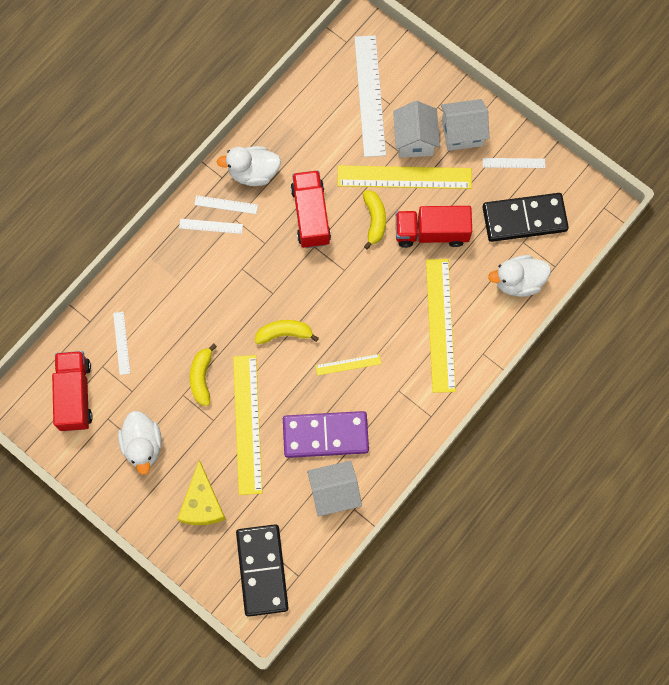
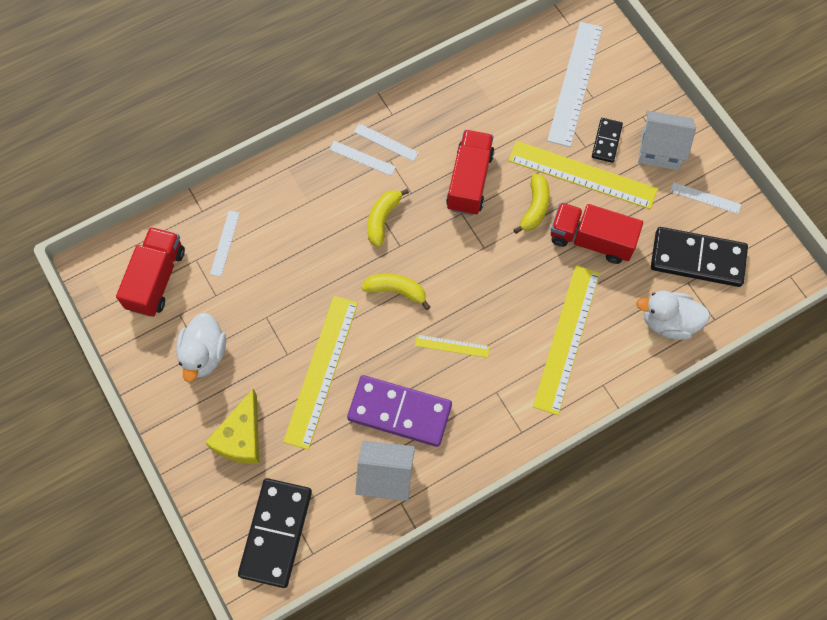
camera: 20 degrees right, 5 degrees down
(202, 377) = (293, 306): yellow banana -> yellow banana (382, 219)
(253, 173) = (426, 120): white duck -> none
(414, 140) = (606, 141): white house -> black domino

